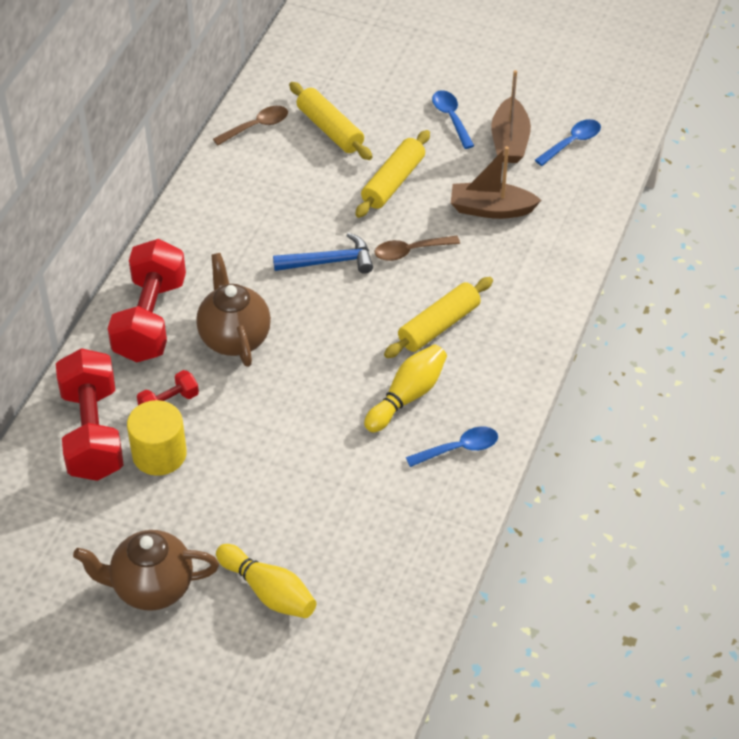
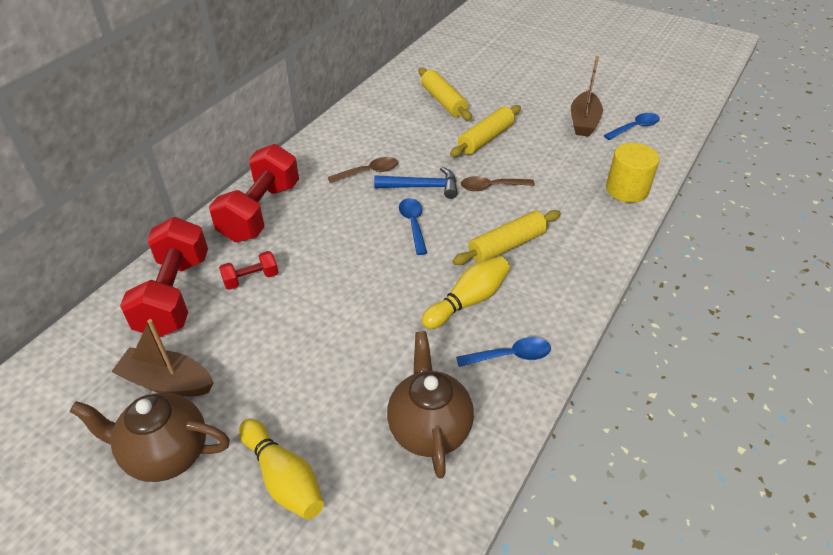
camera: 10 degrees right, 5 degrees down
(159, 454) = (226, 322): yellow cylinder -> yellow cylinder (627, 189)
(234, 338) = (326, 234): brown teapot -> brown teapot (429, 429)
(256, 126) = (388, 94): brown spoon -> brown spoon (369, 172)
(451, 118) = (538, 103): blue spoon -> blue spoon (413, 224)
(491, 209) = (564, 165): brown boat -> brown boat (167, 382)

